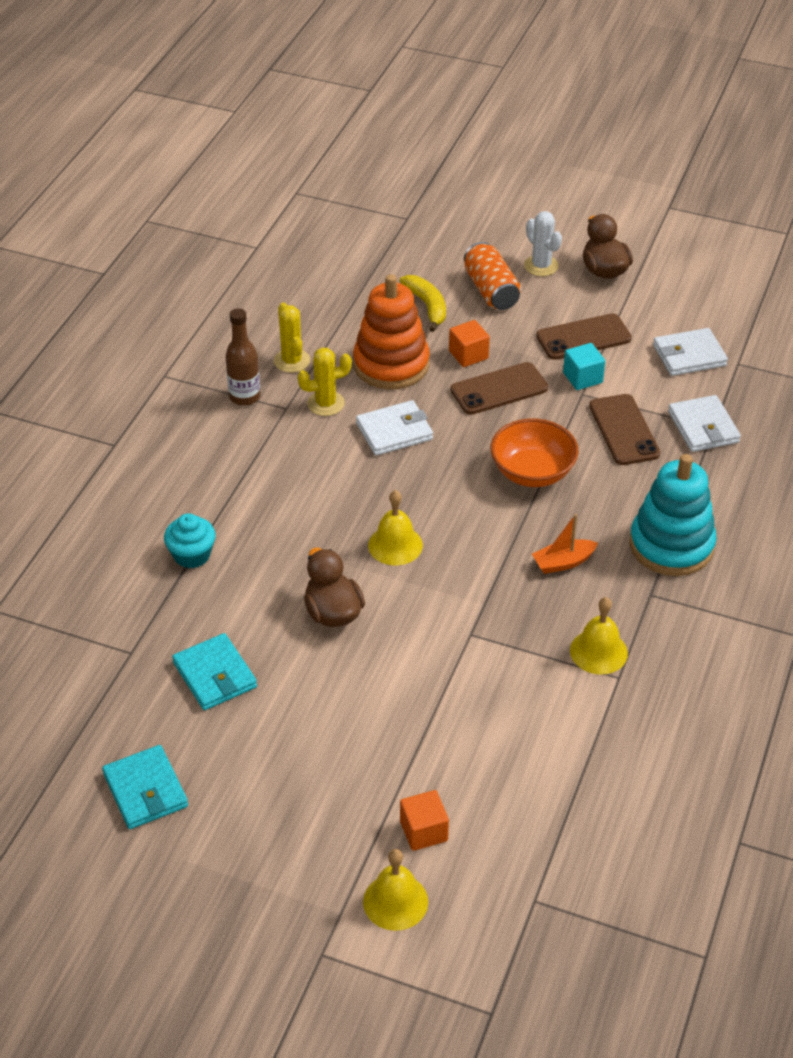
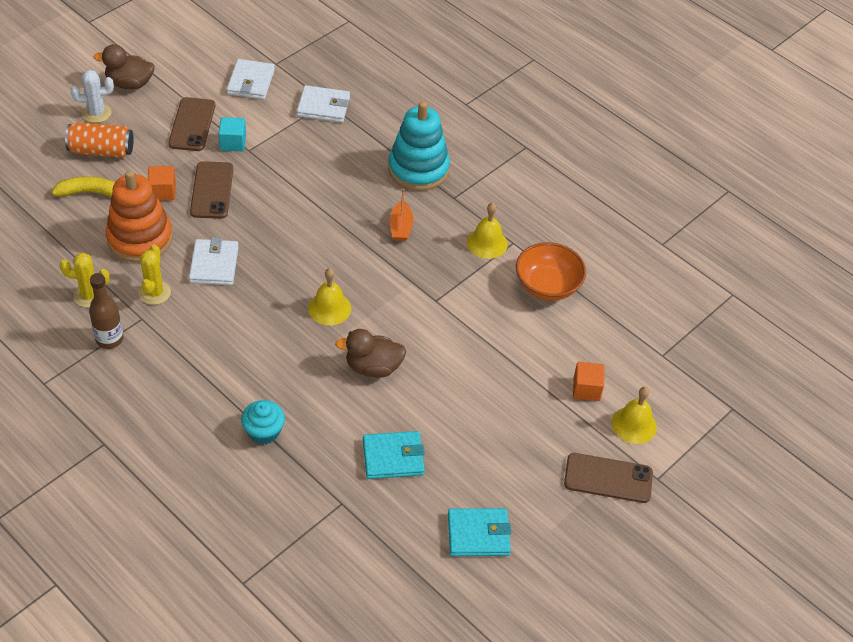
camera: 70 degrees left, 5 degrees up
(532, 472) = (307, 207): orange bowl -> orange bowl (547, 286)
(623, 430) = (299, 145): brown phone -> brown phone (608, 478)

